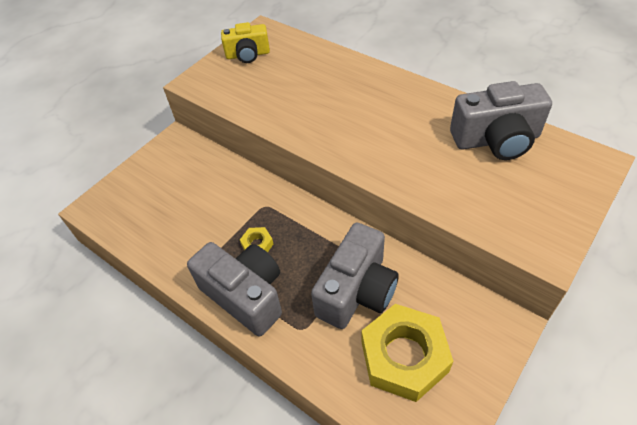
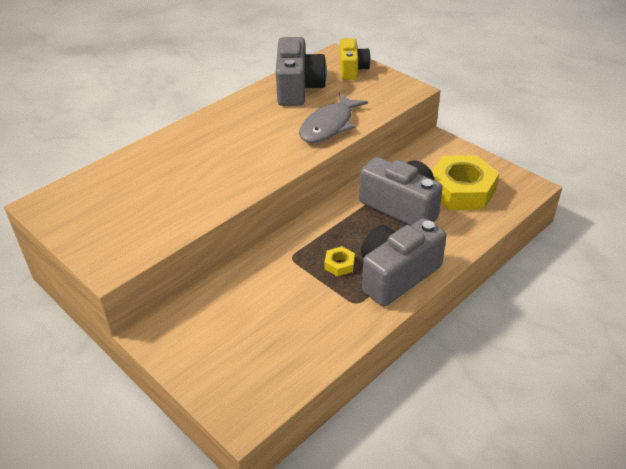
camera: 85 degrees left, 10 degrees down
(248, 55) = (85, 218): yellow camera -> yellow camera (352, 69)
(426, 179) = (329, 125): none -> grey fish

